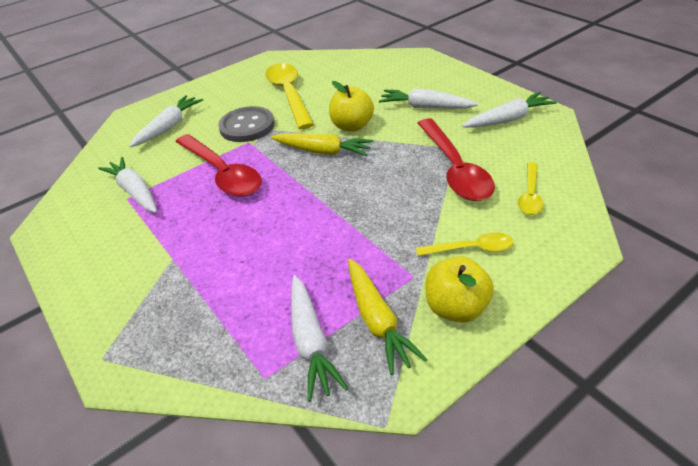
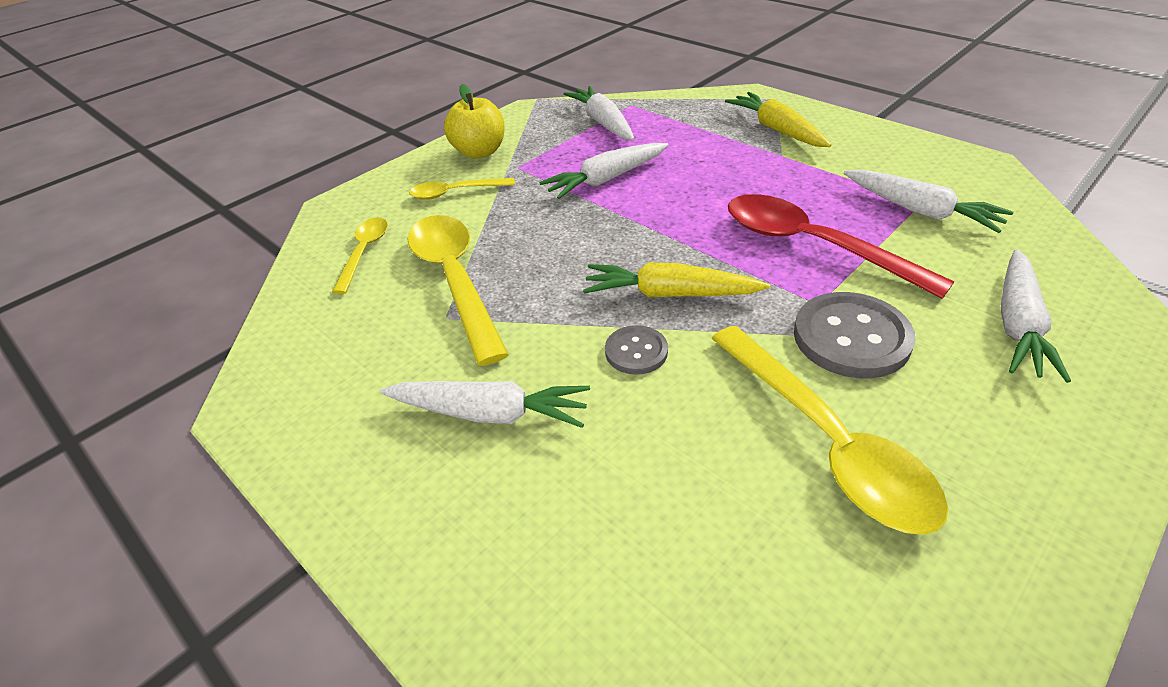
camera: 170 degrees right, 0 degrees up
(352, 126) = (636, 351): yellow apple -> grey button
(377, 320) = (549, 138): yellow carrot -> yellow carrot (777, 129)
(455, 169) = (455, 280): red spoon -> yellow spoon
(508, 119) = (332, 388): white carrot -> white carrot (606, 179)

